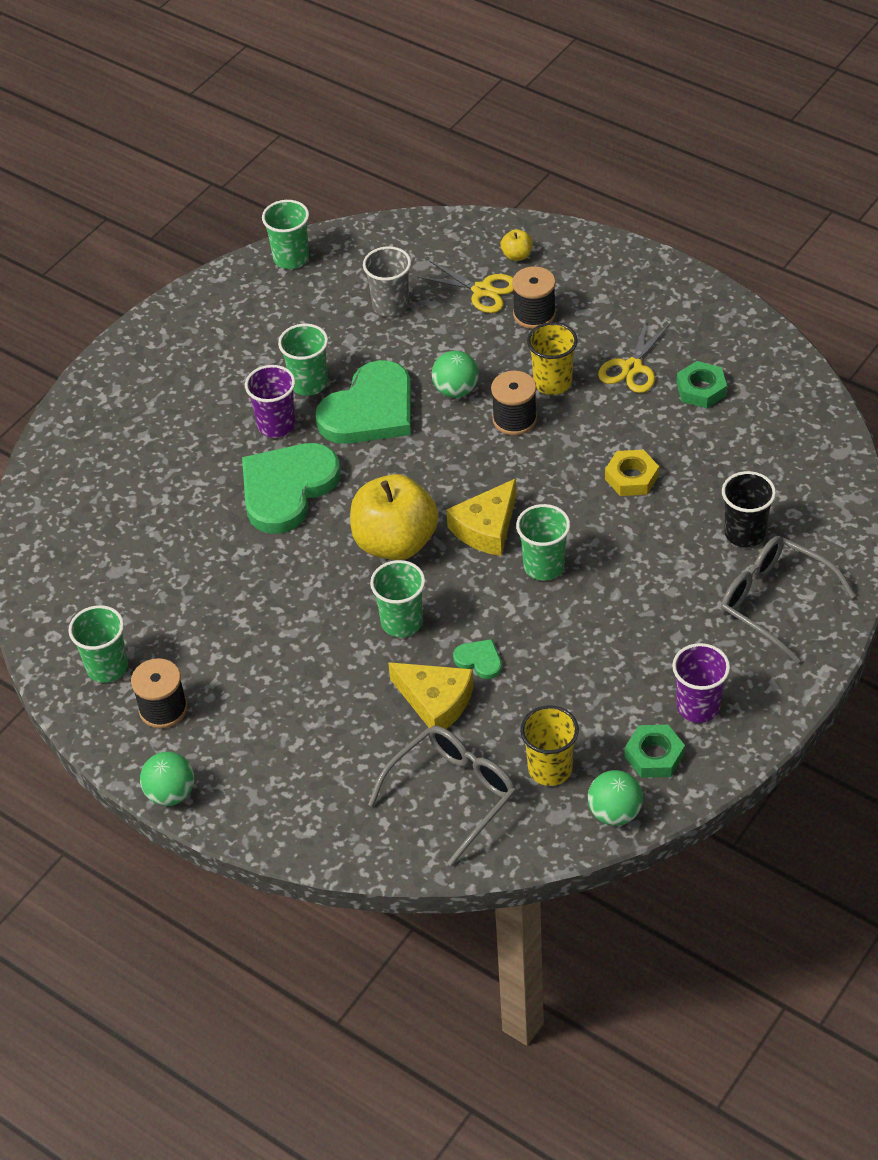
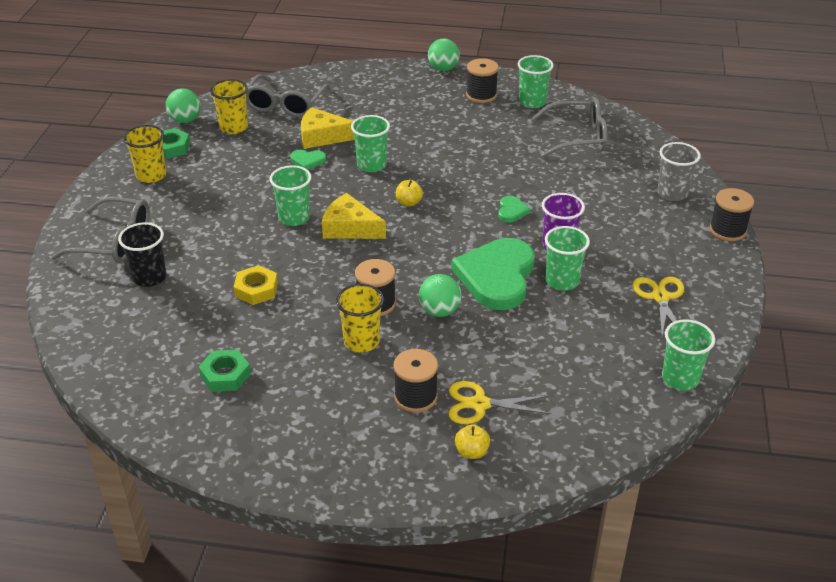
camera: 150 degrees right, 10 degrees down
(84, 385) = (727, 230): none -> black spool
(109, 577) = (578, 137): none -> grey glasses
(287, 489) = (511, 211): green heart -> green heart, size x0.42
(390, 306) = (551, 363): grey cup -> grey cup (672, 193)
(395, 542) = (409, 202): yellow apple -> yellow apple, size x0.41
(486, 528) = (350, 228): yellow cheese -> yellow cheese turned 75 degrees counterclockwise
(632, 368) = (297, 375): yellow scissors -> yellow scissors (660, 297)
(698, 706) = (151, 175): purple cup -> yellow cup

